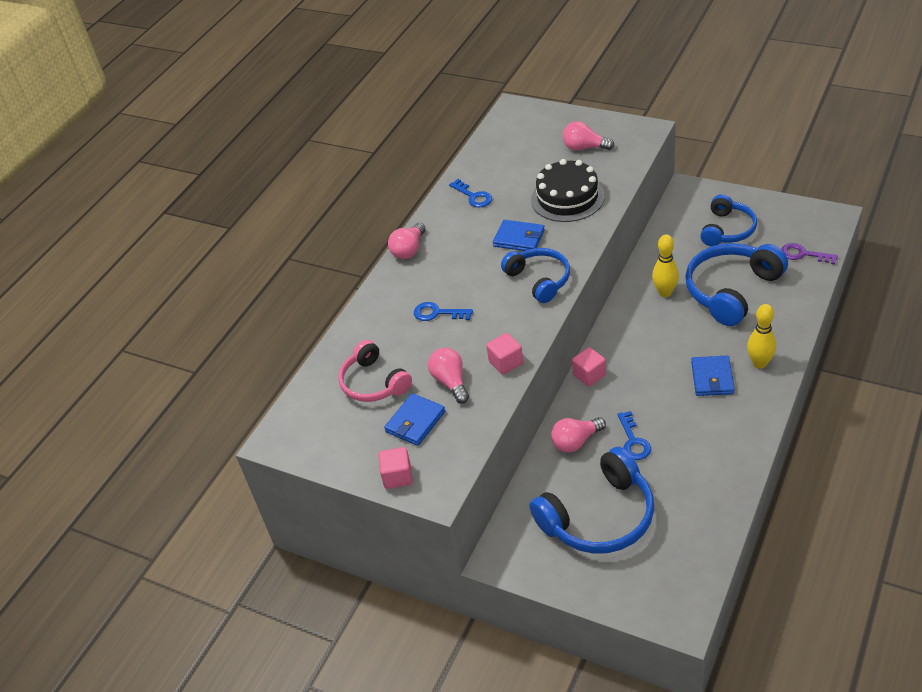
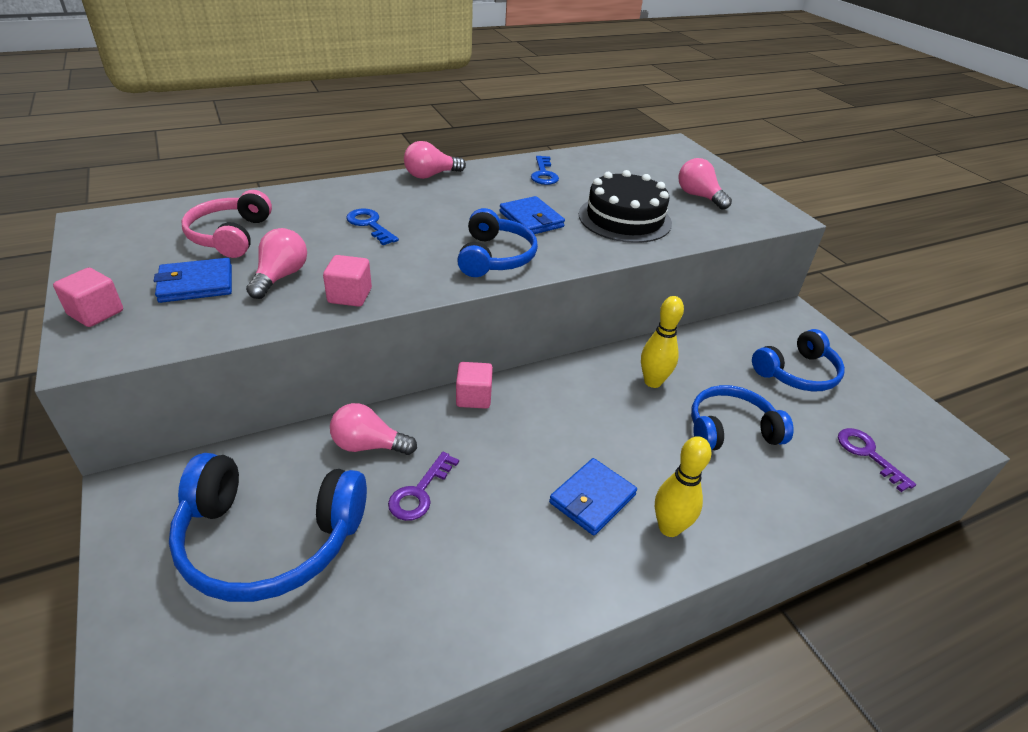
camera: 30 degrees right, 5 degrees down
(633, 441) = (419, 492): blue key -> purple key
(731, 290) = (730, 429): blue headphones -> blue headphones, size x0.64

